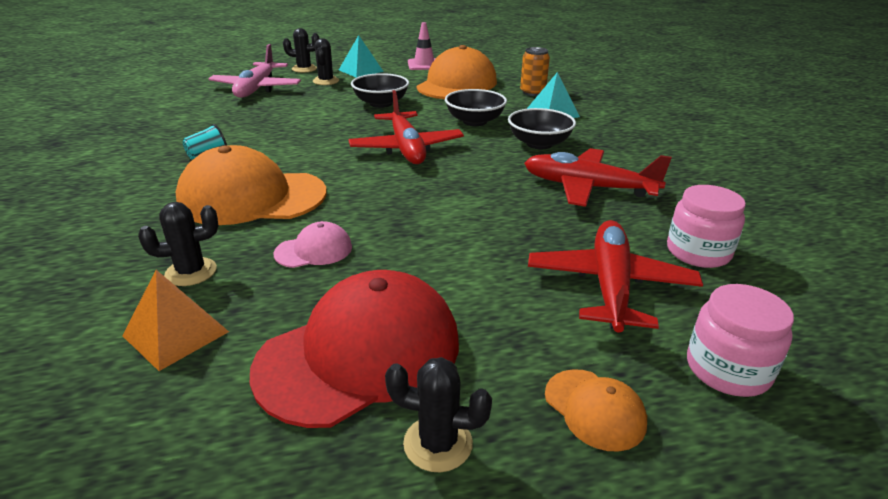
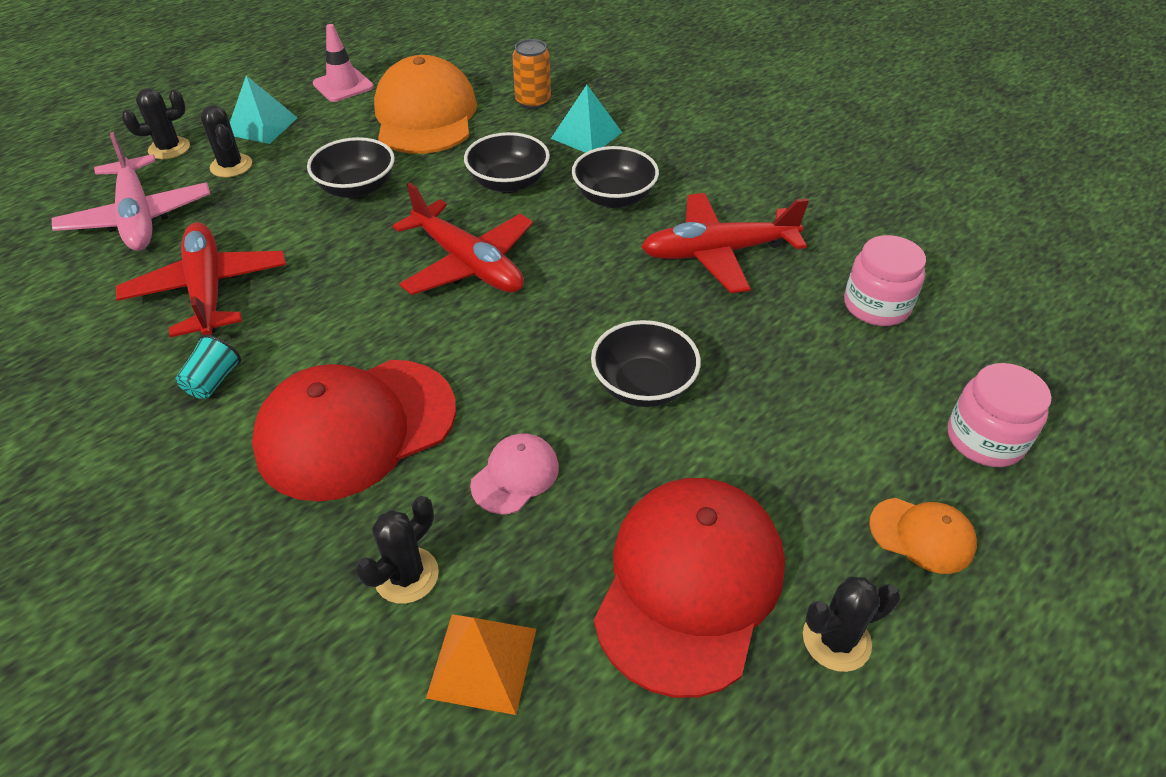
camera: 30 degrees left, 15 degrees up
(252, 197) = (356, 428): orange cap -> red cap
(453, 236) = (643, 385): none -> black bowl
(610, 285) = (834, 385): red plane -> red plane (208, 289)

